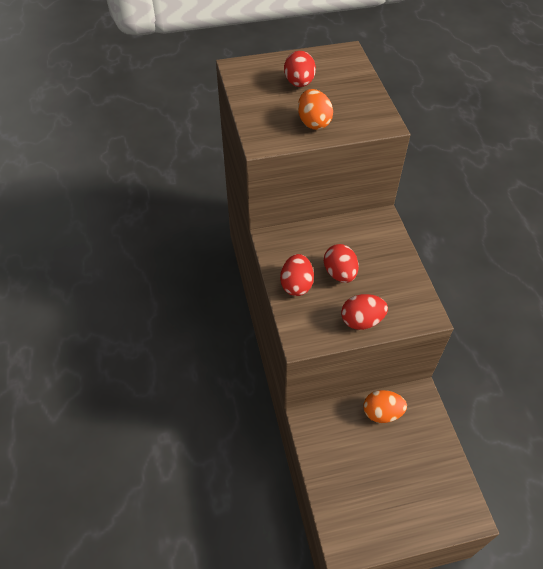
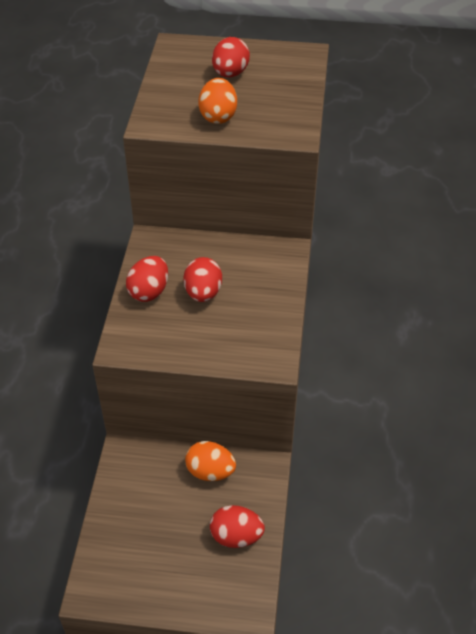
camera: 20 degrees right, 5 degrees down
(361, 321) = (197, 347): red egg -> red egg (236, 536)

